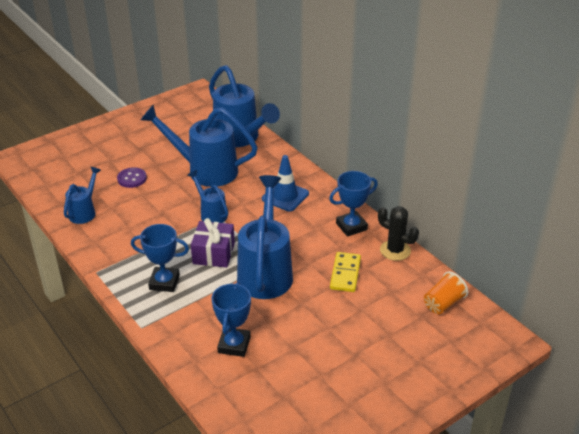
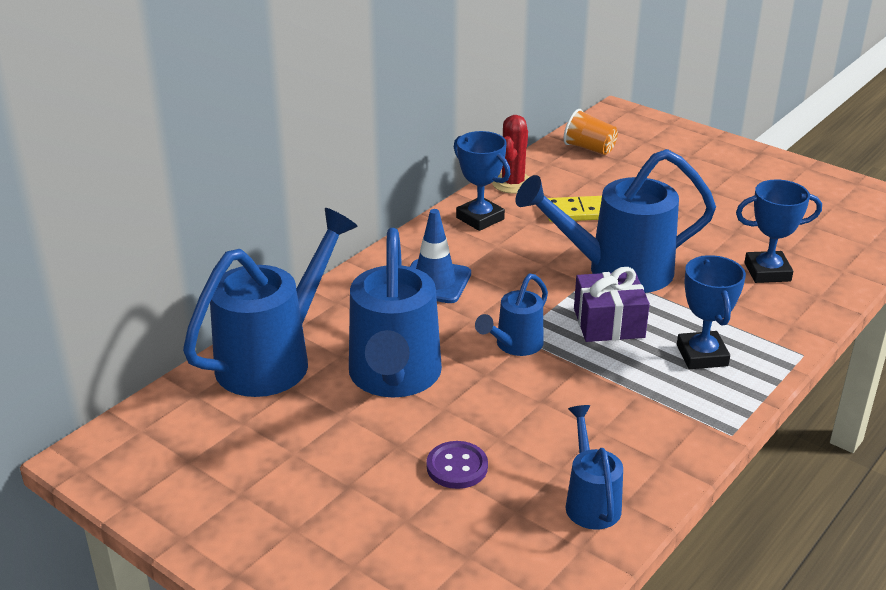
camera: 105 degrees left, 5 degrees down
(84, 212) = (591, 501): blue watering can -> blue watering can turned 75 degrees clockwise
(395, 250) = (512, 183): black cactus -> red cactus

